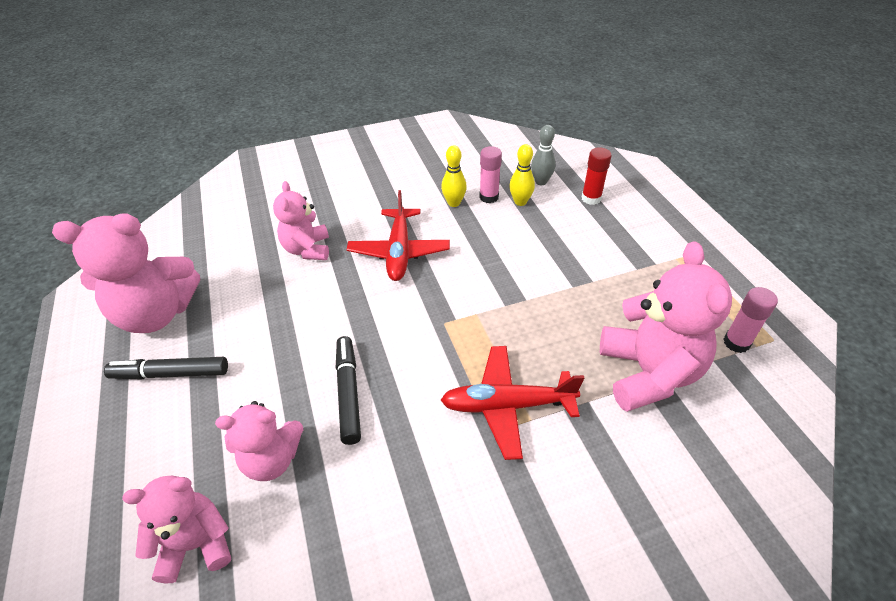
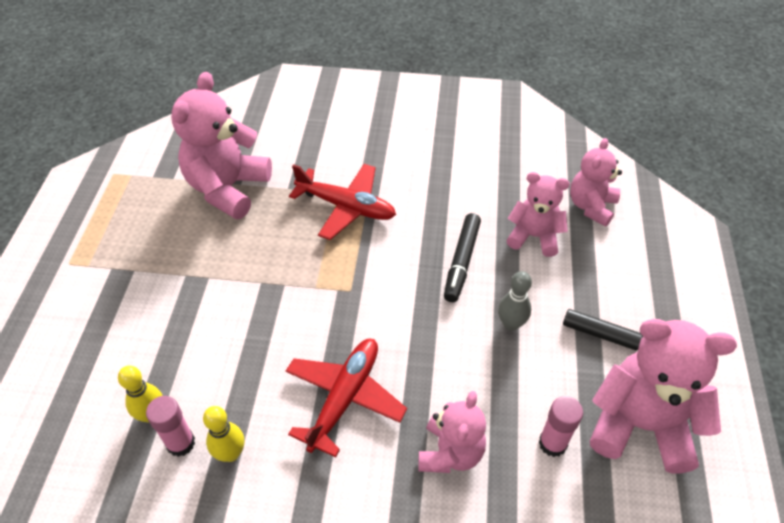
camera: 155 degrees left, 5 degrees up
(196, 544) = (591, 206): pink teddy bear -> pink teddy bear turned 105 degrees clockwise
(541, 182) = (94, 441): grey bowling pin -> grey bowling pin (511, 324)
(591, 198) = (71, 380): red glue stick -> none
(736, 343) = (141, 182): pink glue stick -> pink glue stick (552, 443)

